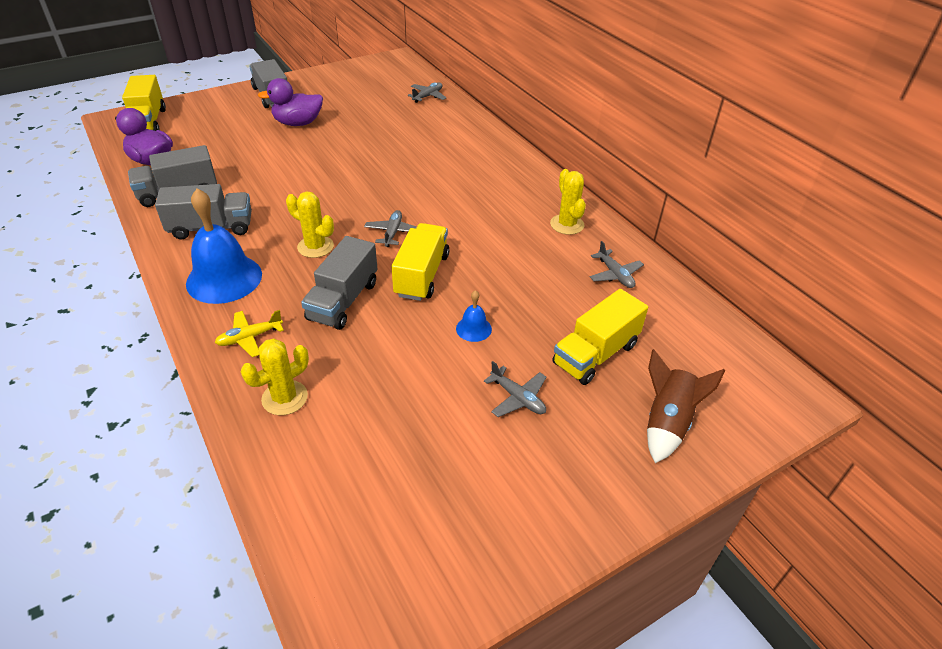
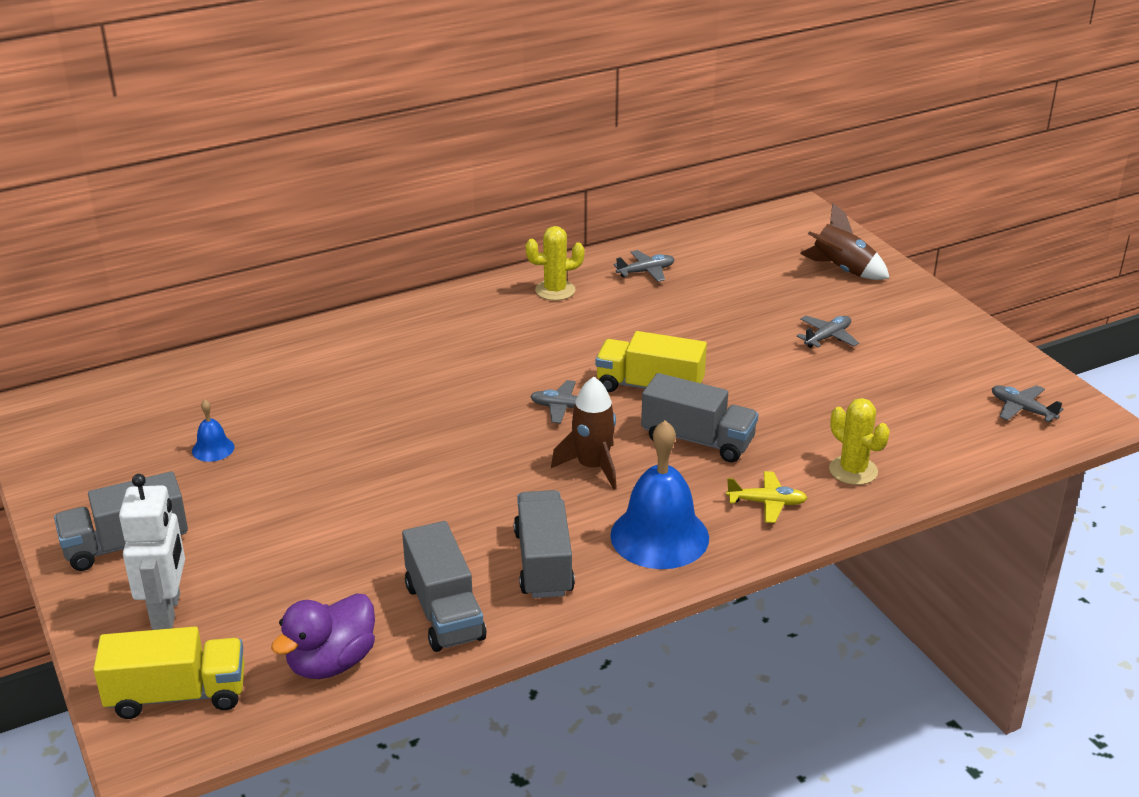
camera: 85 degrees left, 10 degrees down
(213, 112) = (167, 611): none -> white robot
(250, 337) = (767, 503): yellow plane -> yellow plane turned 60 degrees counterclockwise
(298, 123) = (242, 506): purple duck -> none
(315, 247) = (592, 466): yellow cactus -> brown rocket
(428, 96) = (191, 379): grey plane -> grey plane (1022, 409)
(473, 328) = (736, 357): blue bell -> blue bell (213, 449)
(595, 354) = (765, 294): yellow truck -> none

